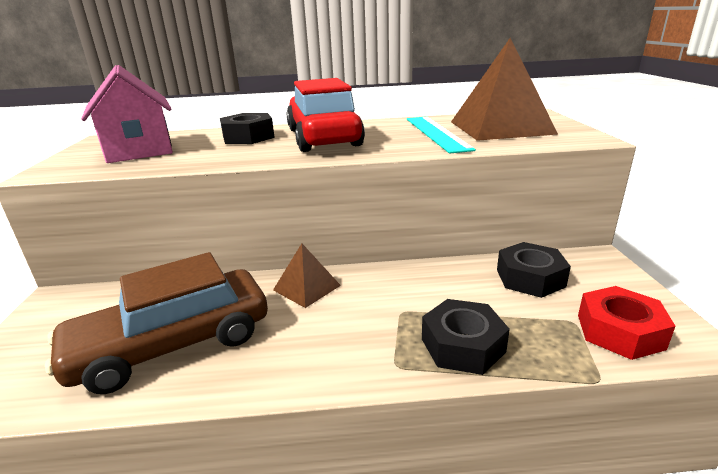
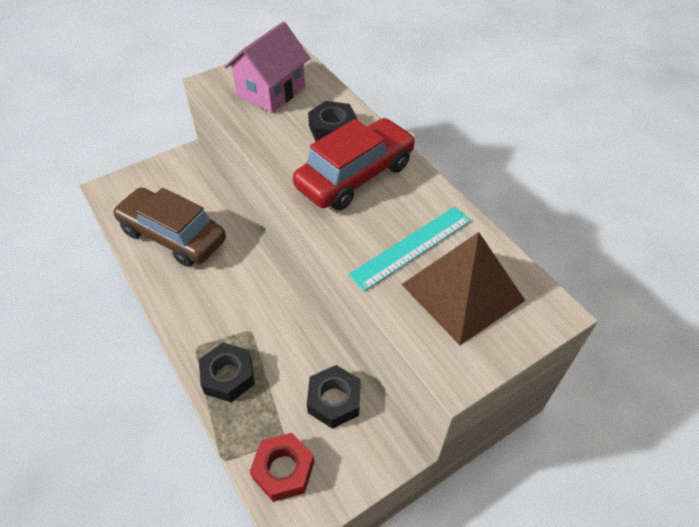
camera: 60 degrees right, 25 degrees up
(306, 287) = (255, 266): brown pyramid -> none

